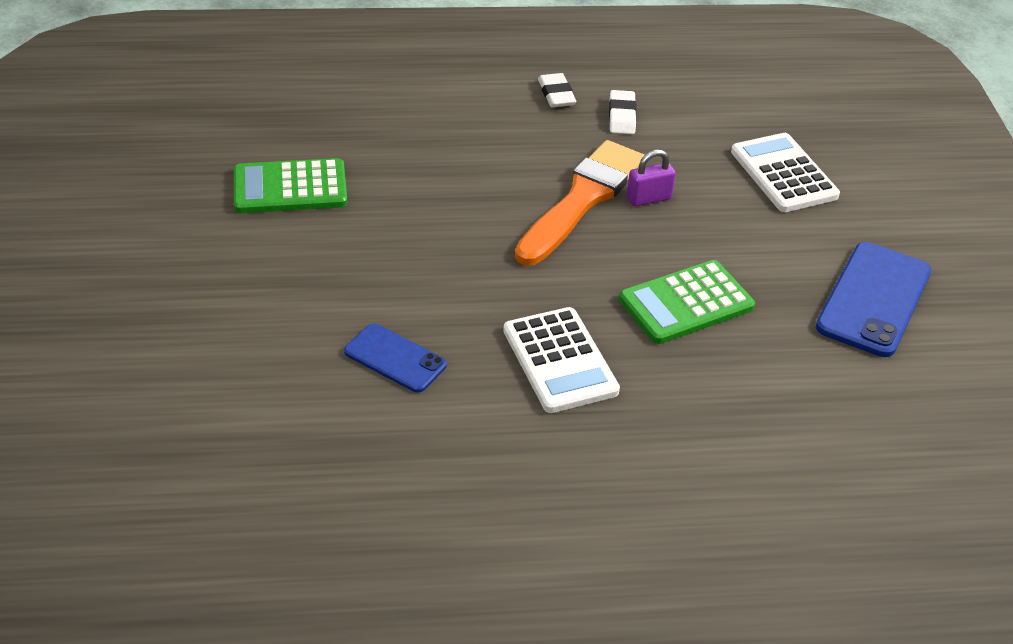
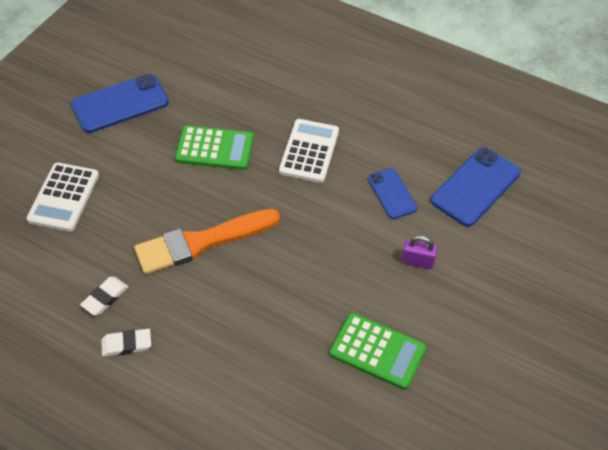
camera: 145 degrees left, 10 degrees up
(275, 427) = (475, 187): none -> blue phone
(556, 94) = (126, 344): white eraser -> white eraser turned 60 degrees clockwise
(648, 198) = (162, 222): purple padlock -> purple padlock (417, 262)

